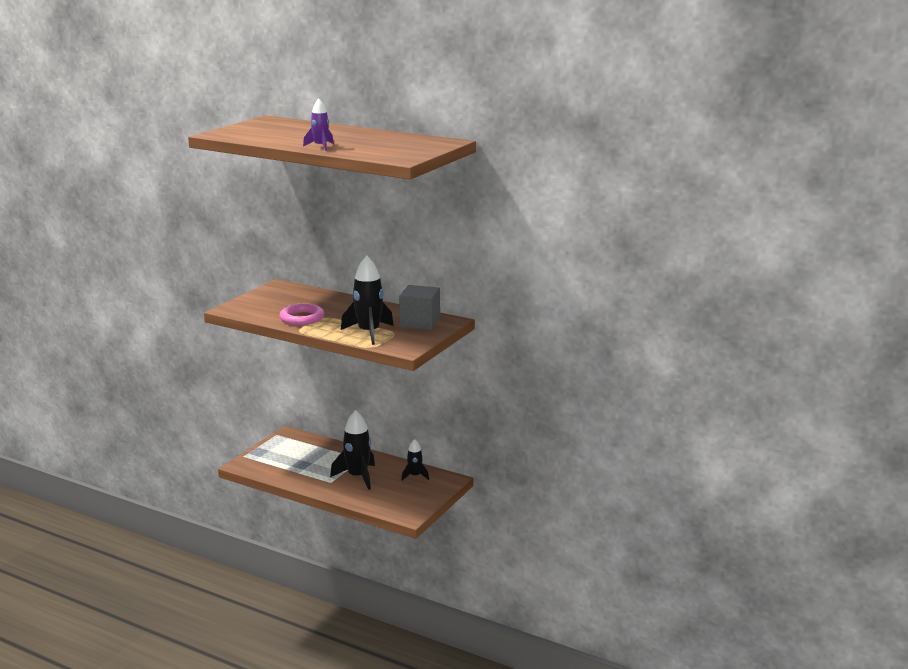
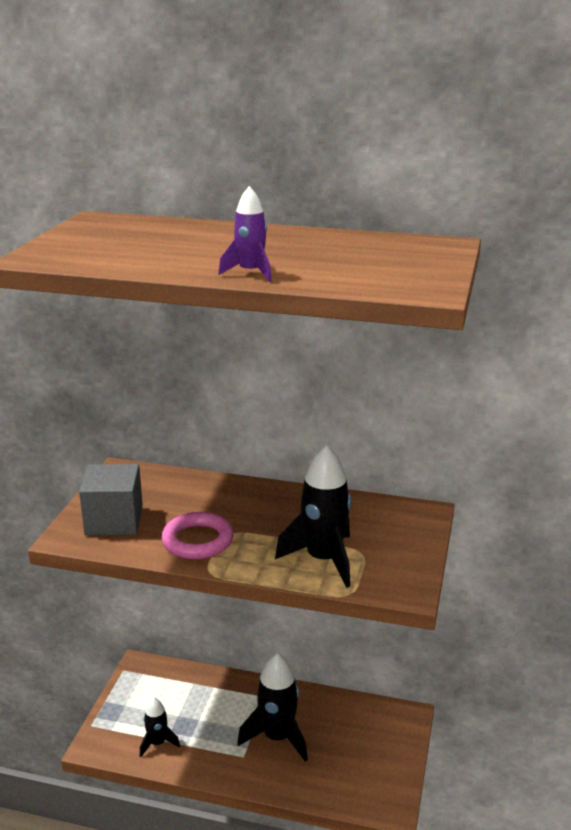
camera: 15 degrees left, 5 degrees up
(415, 476) = (356, 719): black rocket -> black rocket (157, 743)
(420, 322) = (383, 523): grey cube -> grey cube (114, 520)

